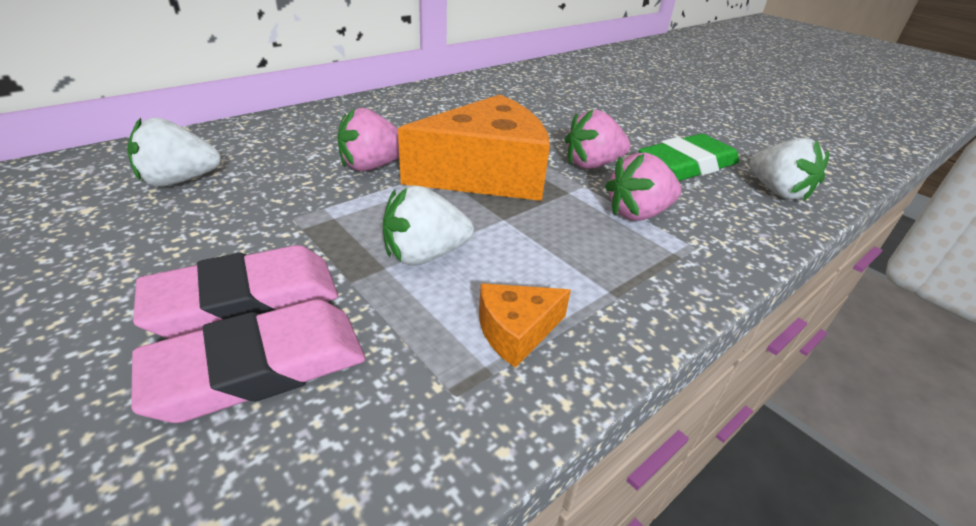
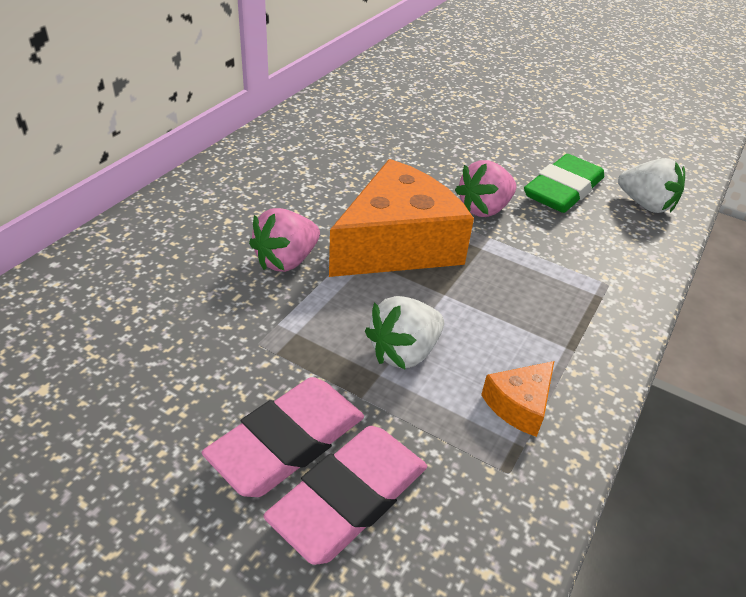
camera: 20 degrees left, 5 degrees up
(180, 181) = (108, 329): white strawberry -> none
(638, 213) = (549, 259): pink strawberry -> none

